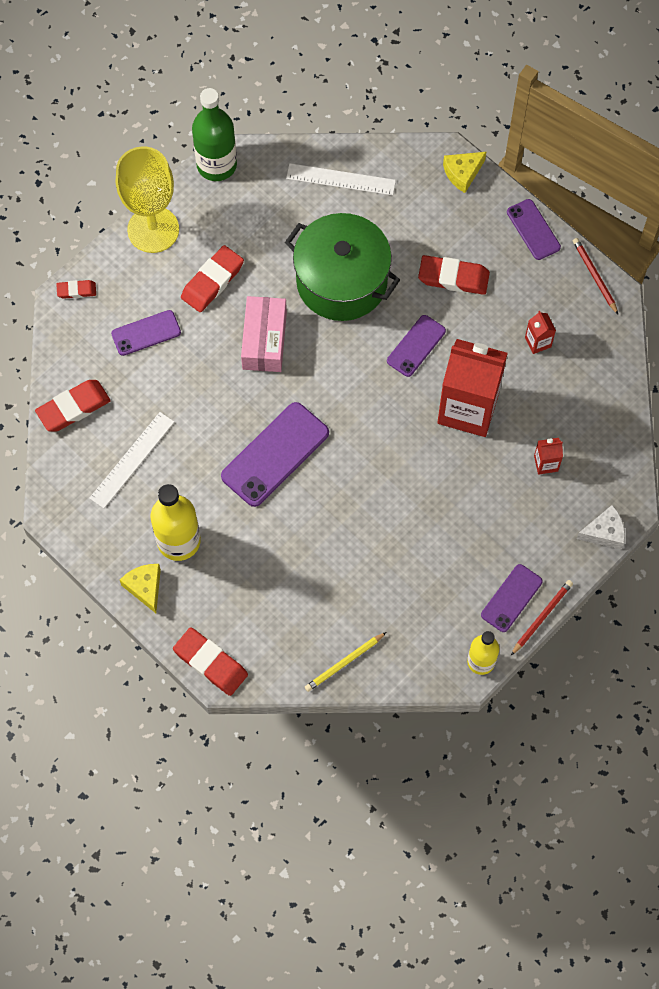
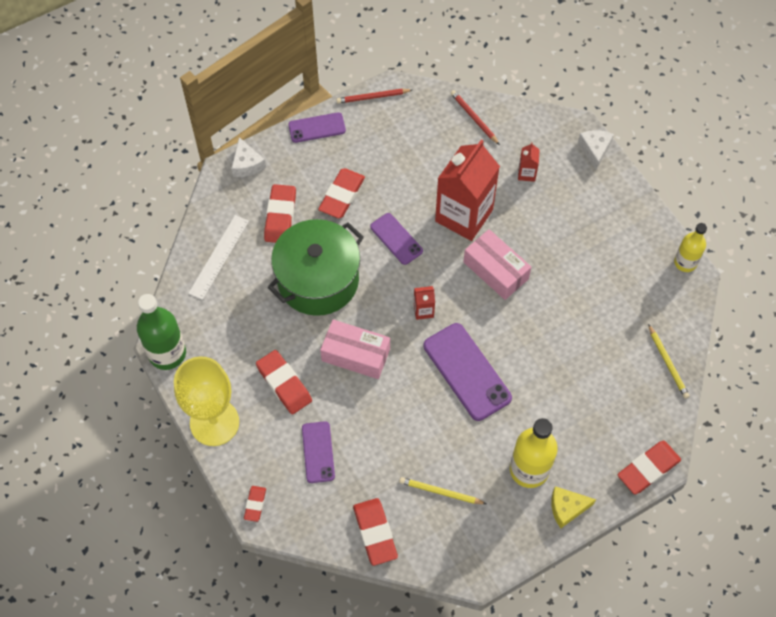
camera: 75 degrees left, 5 degrees down
(132, 459) = (440, 492): white ruler -> yellow pencil
(407, 457) = (495, 270): none -> pink box
(408, 224) = (280, 216): none -> red eraser
(462, 173) = (247, 164): yellow cheese -> white cheese
(511, 598) = (636, 227): purple phone -> none
(538, 342) = (419, 151): red carton -> red carton (423, 310)
(541, 617) = (656, 210): red pencil -> red pencil (474, 118)

